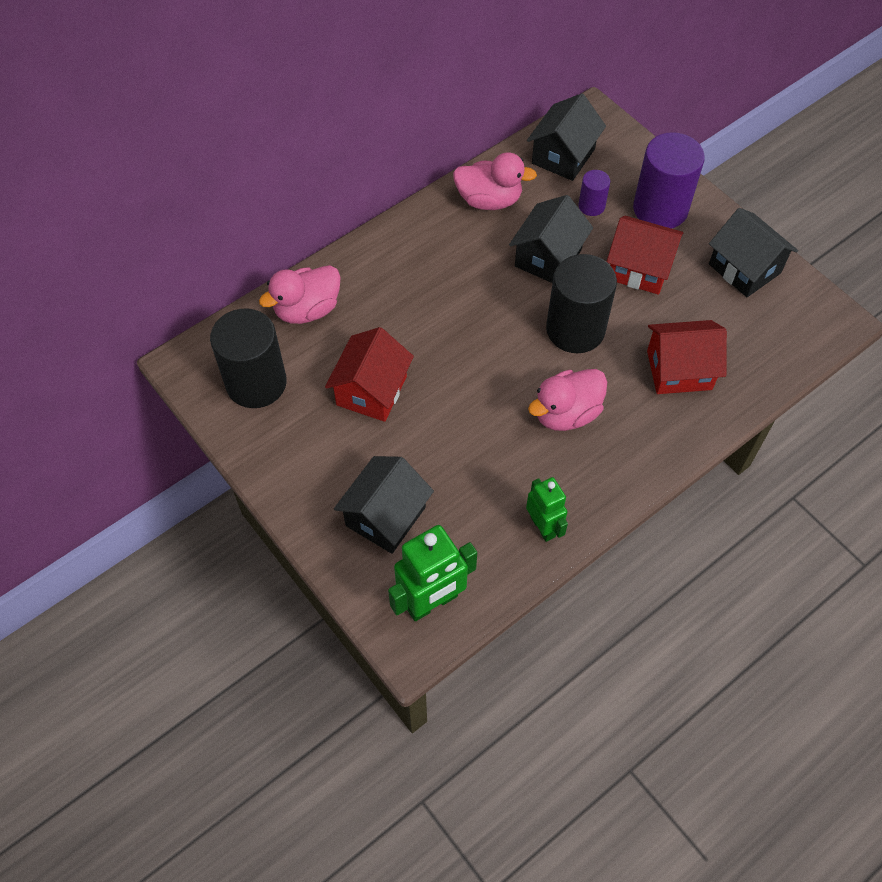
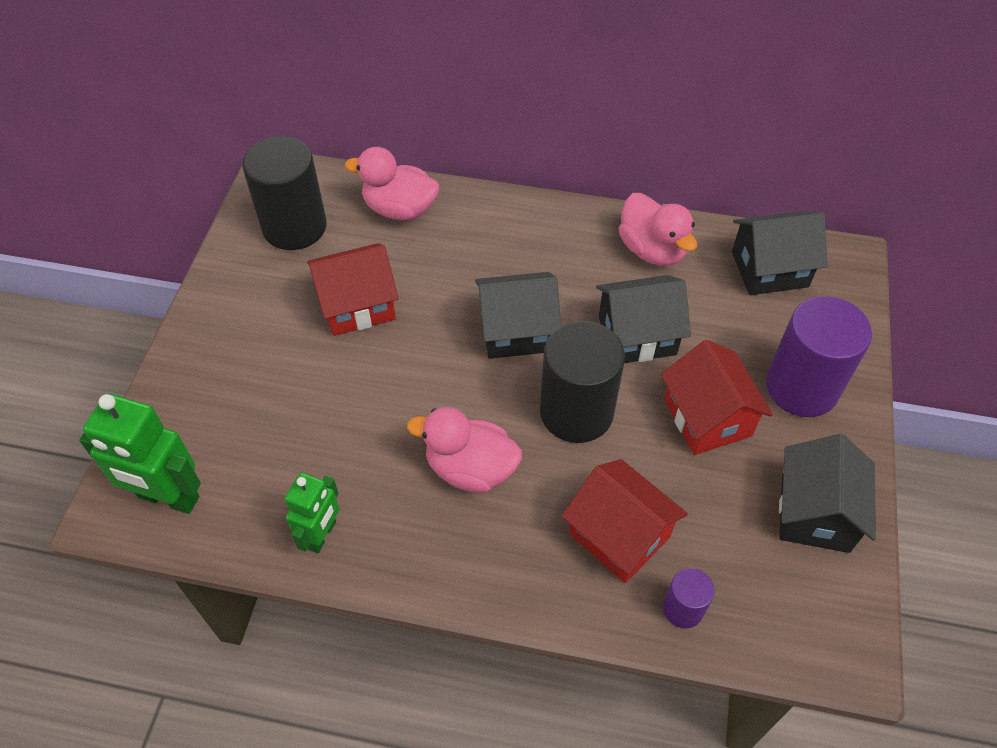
camera: 50 degrees right, 5 degrees down
(385, 516) = (233, 402): black house -> black house (516, 331)
(591, 206) = (737, 329): purple cylinder -> purple cylinder (683, 609)

